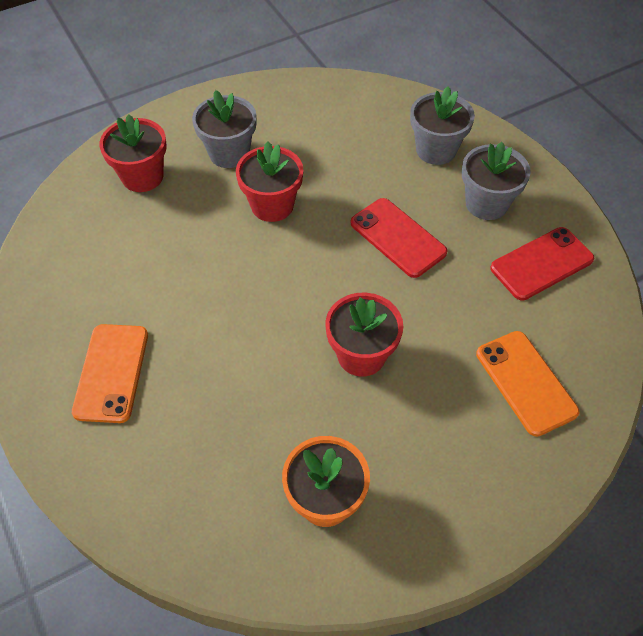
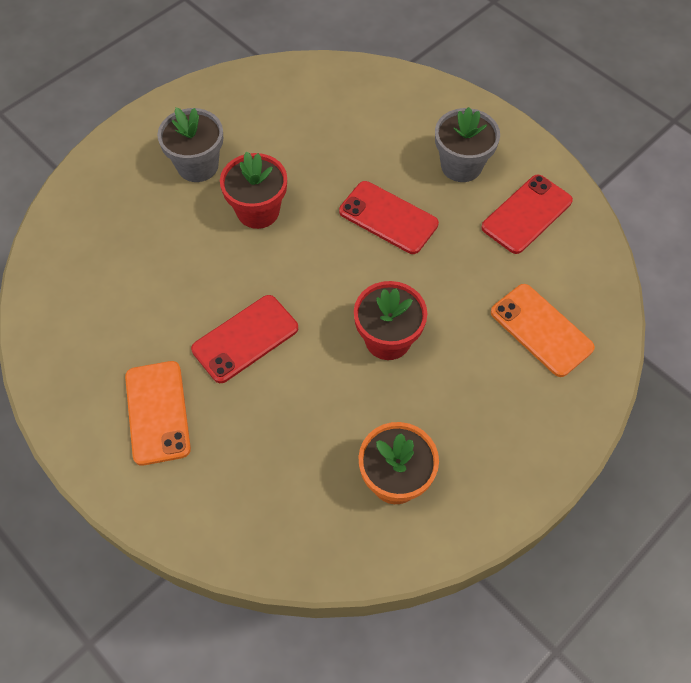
camera: 15 degrees left, 5 degrees up
(142, 176) = (118, 209): red flower pot -> none
(220, 322) = (245, 339): none -> red phone
(436, 150) = (399, 121): grey flower pot -> none

